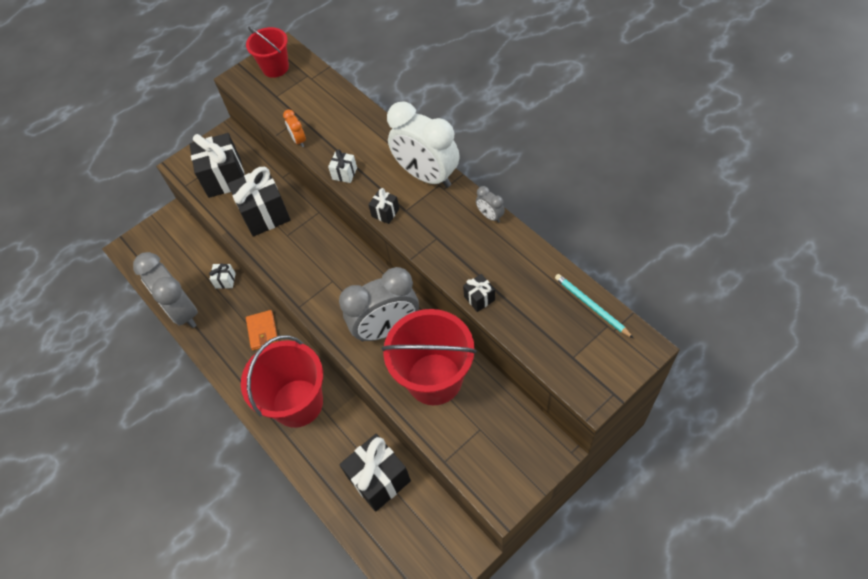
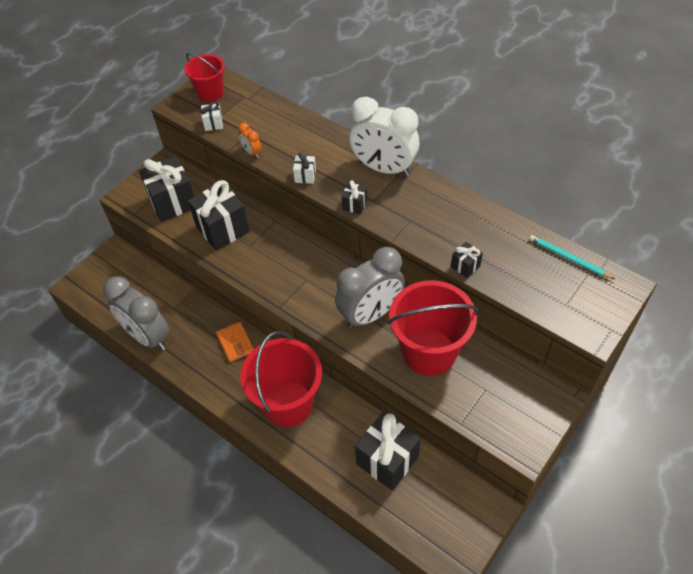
camera: 15 degrees left, 5 degrees down
(225, 280) = (185, 302): white gift -> white gift (213, 124)
(490, 216) = (453, 195): grey clock -> none

